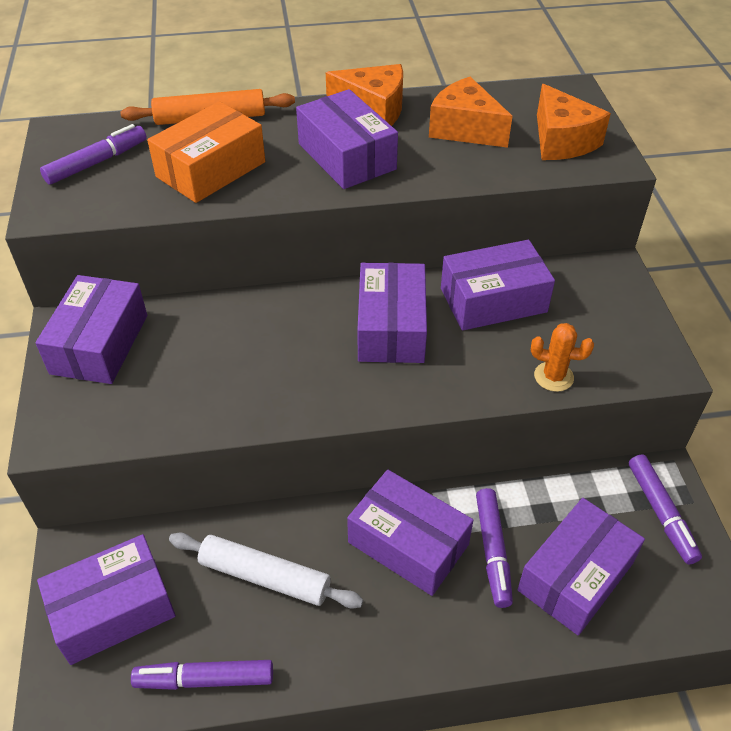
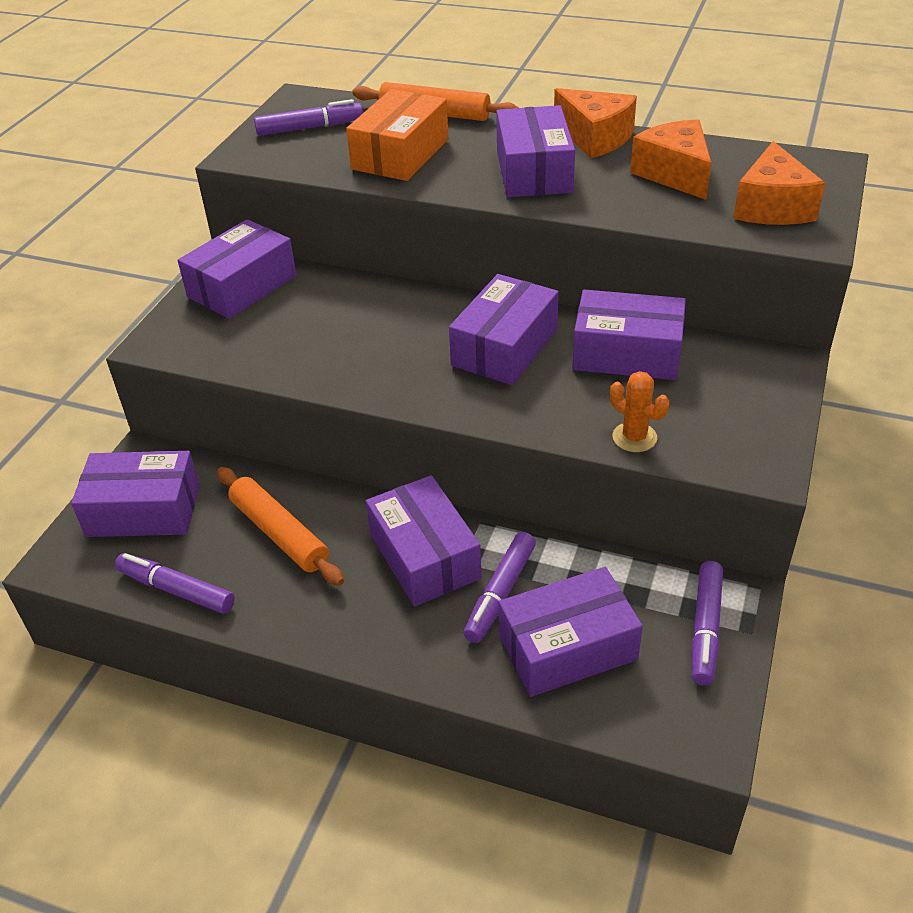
camera: 30 degrees right, 5 degrees down
(211, 169) = (400, 154): orange box -> orange box turned 45 degrees counterclockwise
(264, 577) = (279, 533): white rolling pin -> orange rolling pin

